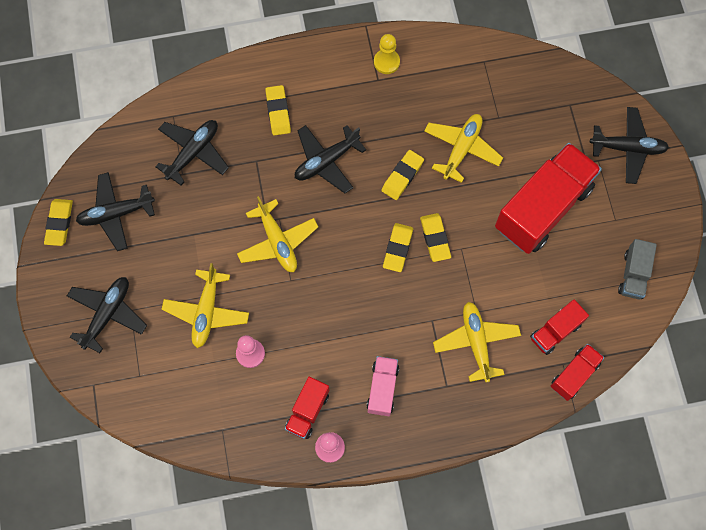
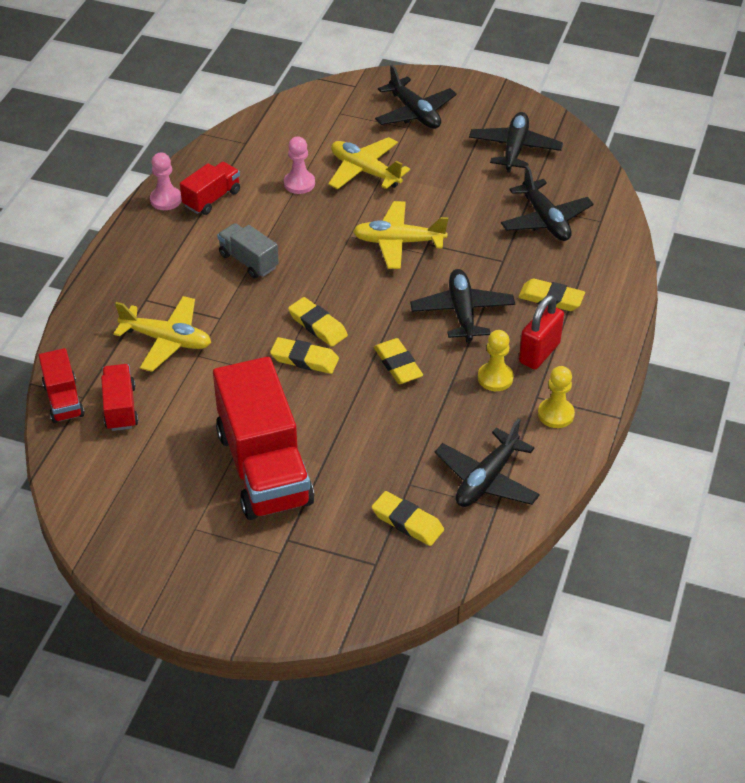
camera: 120 degrees right, 25 degrees down
(59, 223) = (531, 112): yellow eraser -> yellow eraser (407, 522)
(307, 411) = (212, 199): red truck -> red truck turned 75 degrees clockwise
(336, 96) = (539, 353): none -> red padlock
(377, 111) = (495, 378): none -> yellow pawn
(382, 389) = (185, 254): pink truck -> none
(461, 149) = (393, 430): yellow plane -> none
(627, 148) = (273, 592): black plane -> black plane (486, 479)
(633, 274) = (118, 509): grey truck -> grey truck (248, 261)

